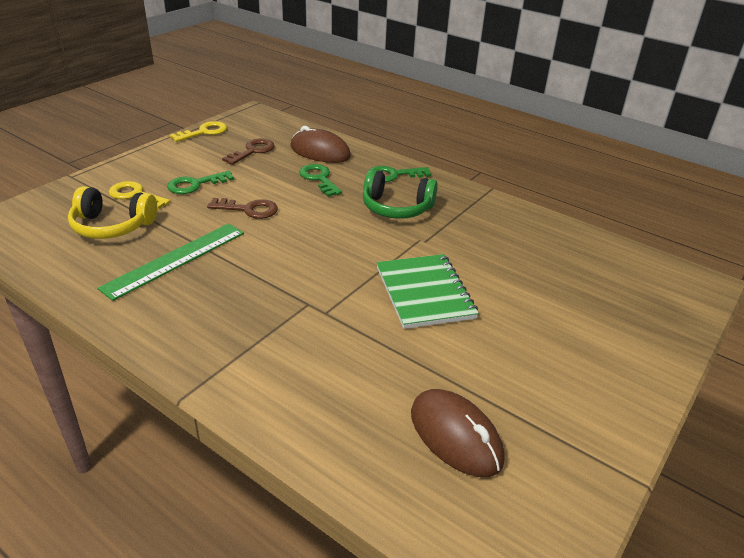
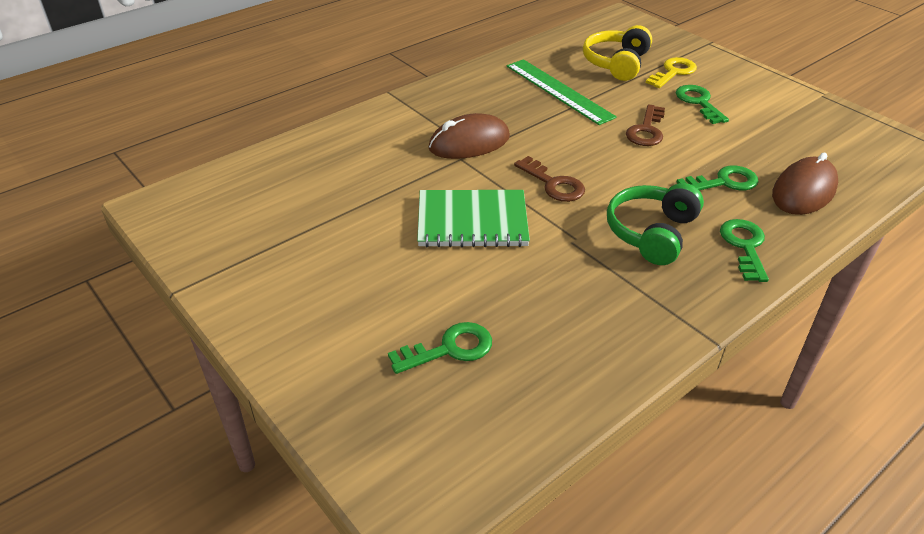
camera: 105 degrees right, 5 degrees up
(204, 132) = (836, 111): yellow key -> none
(253, 151) = (791, 141): brown key -> brown key (554, 184)
(455, 436) = (285, 201): brown mouse -> brown mouse (469, 143)
(575, 286) = (450, 349): none -> green key

